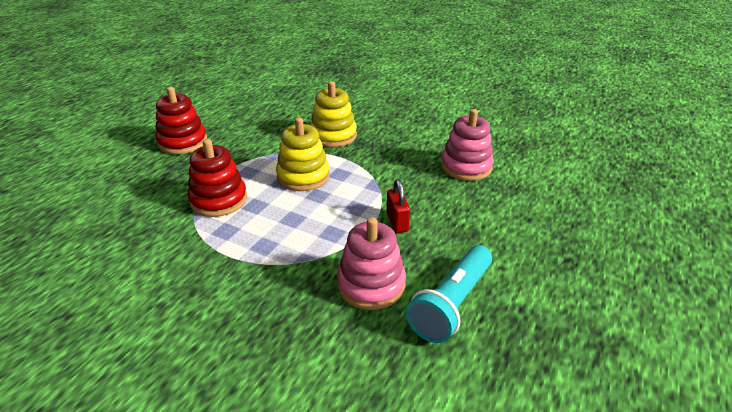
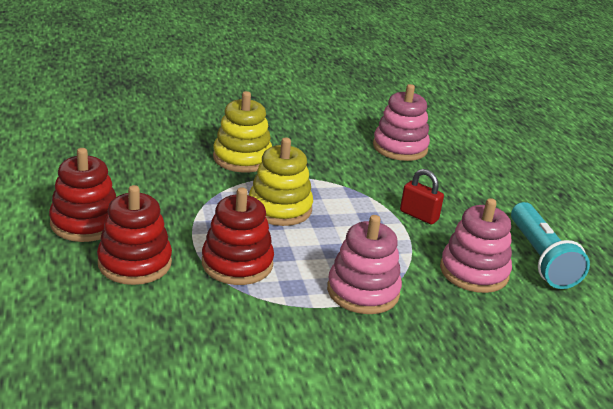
camera: 45 degrees left, 5 degrees down
(167, 175) = (134, 263): none -> red stacking toy
(263, 256) = (363, 291): none -> pink stacking toy

